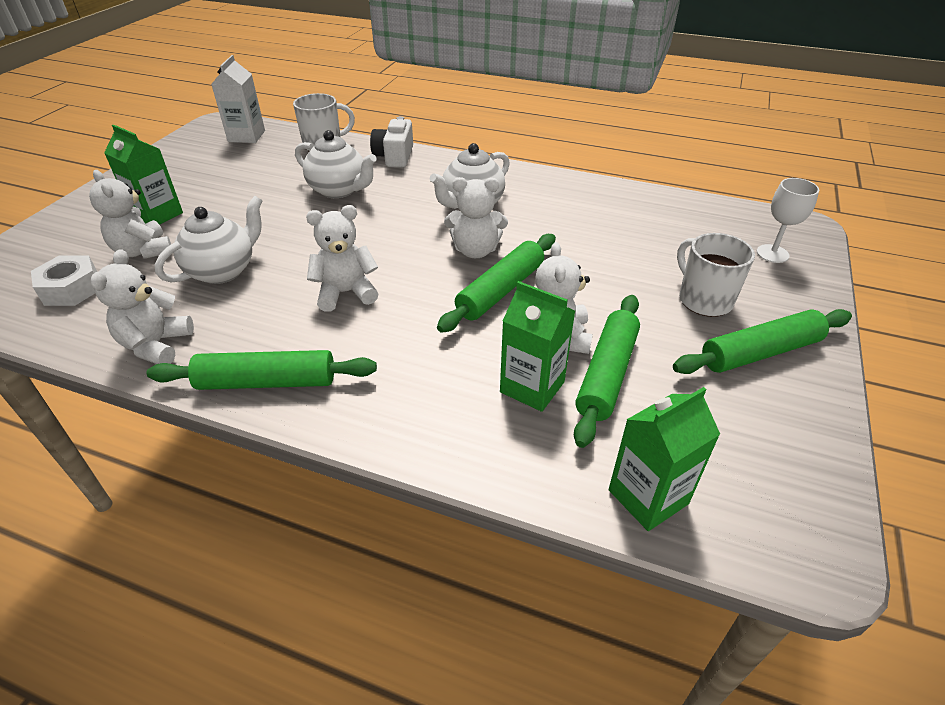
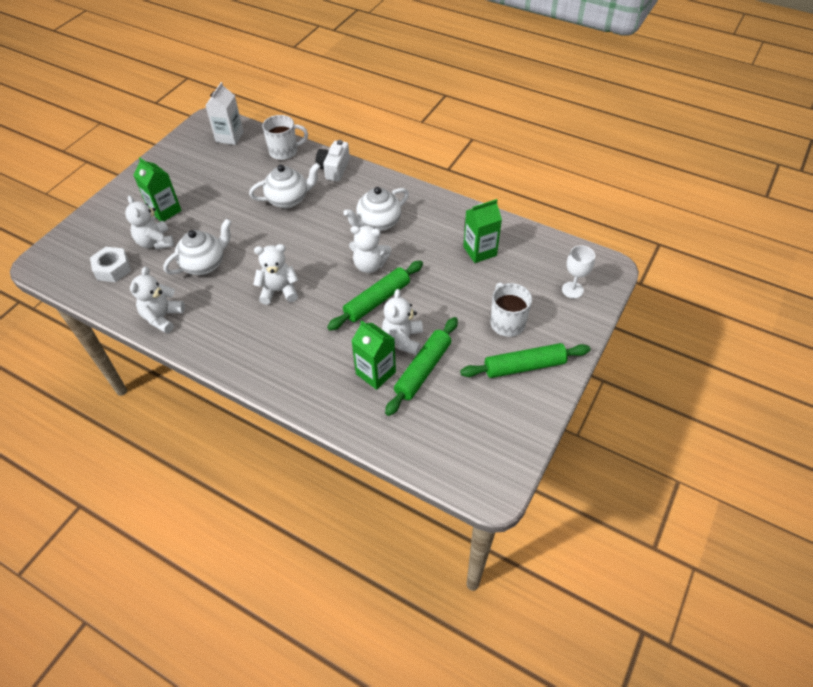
camera: 10 degrees right, 10 degrees up
(267, 382) = (224, 350): green rolling pin -> none
(339, 190) = (288, 199): white teapot -> white teapot turned 60 degrees counterclockwise
(648, 497) = (417, 447): green carton -> green carton (480, 251)

